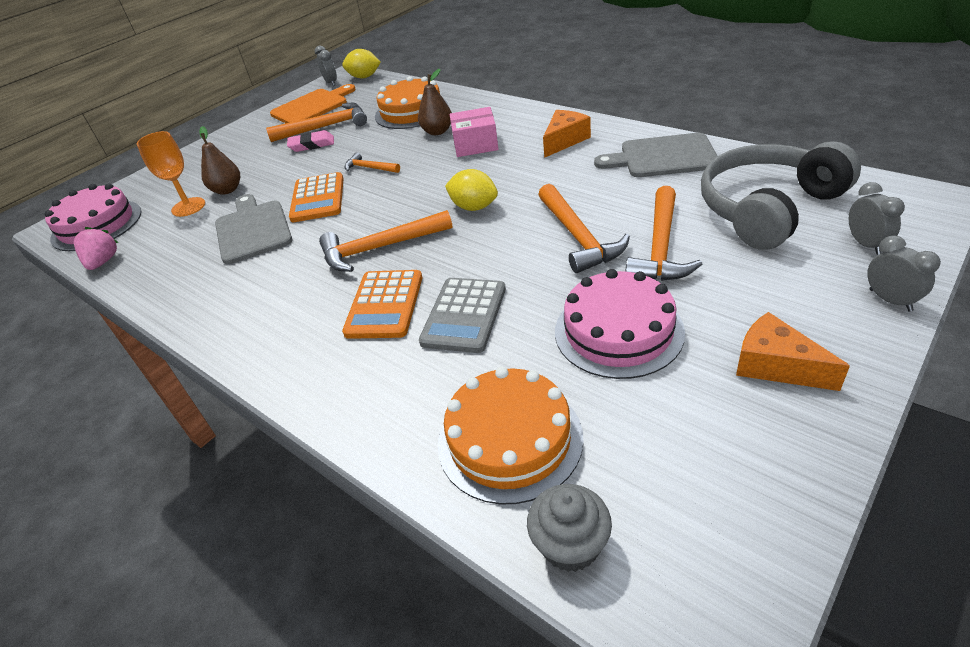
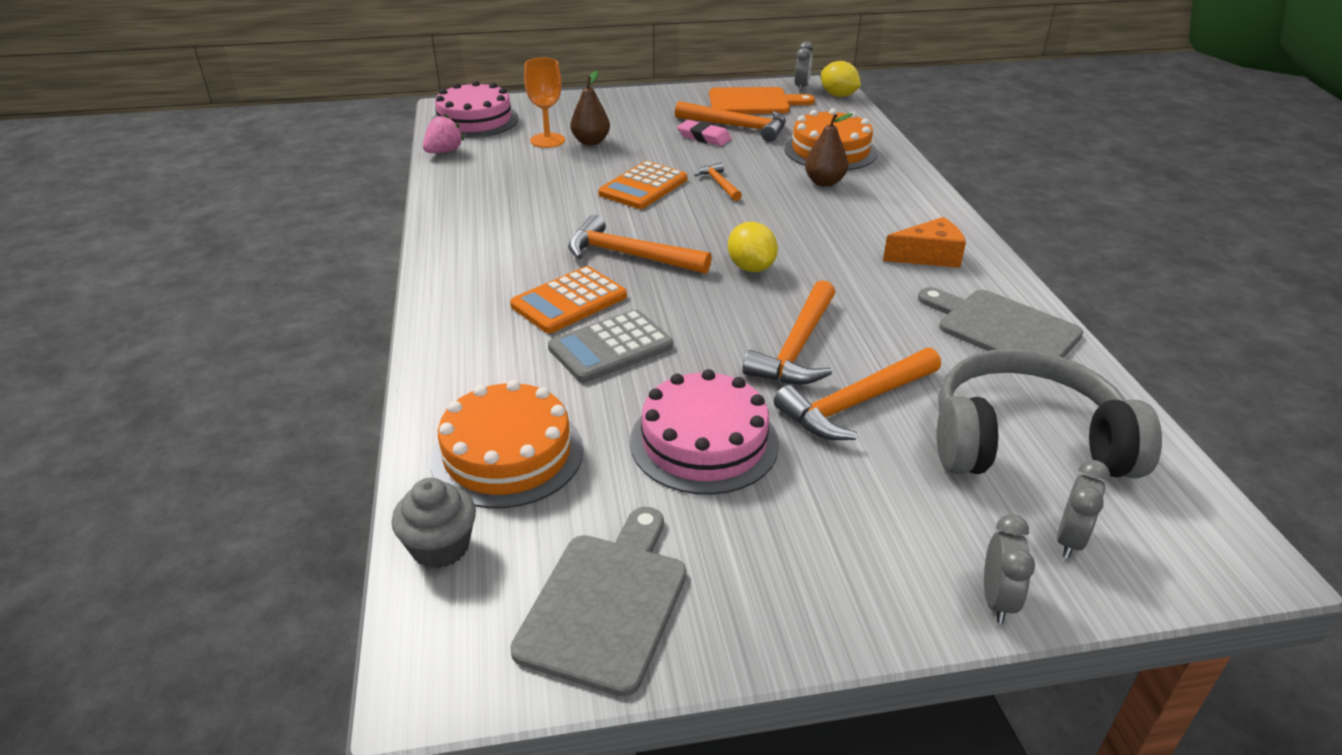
camera: 35 degrees right, 5 degrees down
(253, 229) = (564, 185): grey cutting board -> grey cutting board (606, 604)
(475, 144) = (839, 213): pink box -> none
(776, 365) = (786, 563): orange cheese -> none

